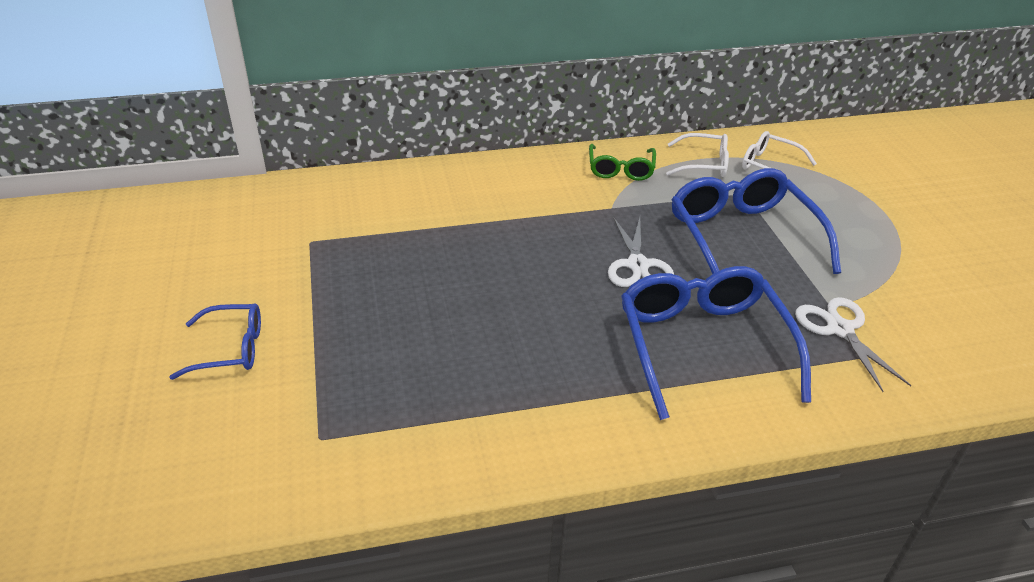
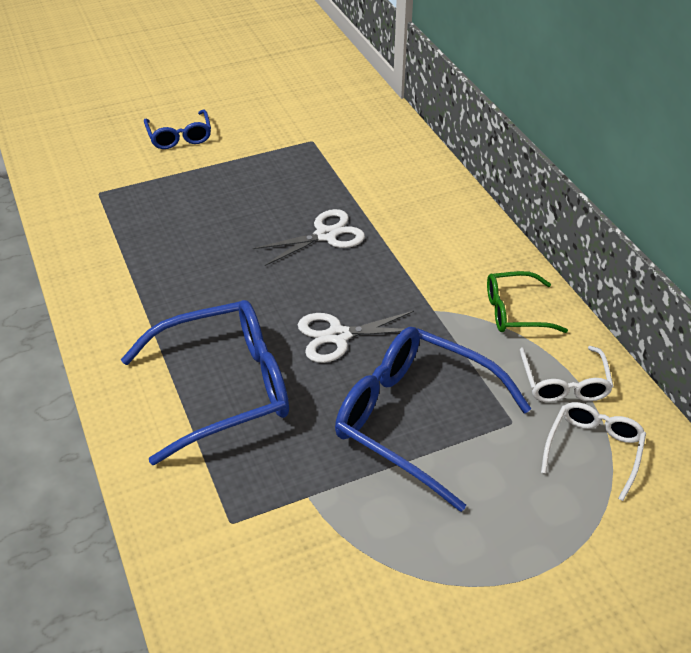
camera: 80 degrees right, 5 degrees up
(742, 238) = (415, 420): blue glasses -> blue glasses turned 120 degrees counterclockwise
(840, 329) = (270, 501): white scissors -> white scissors (325, 235)

